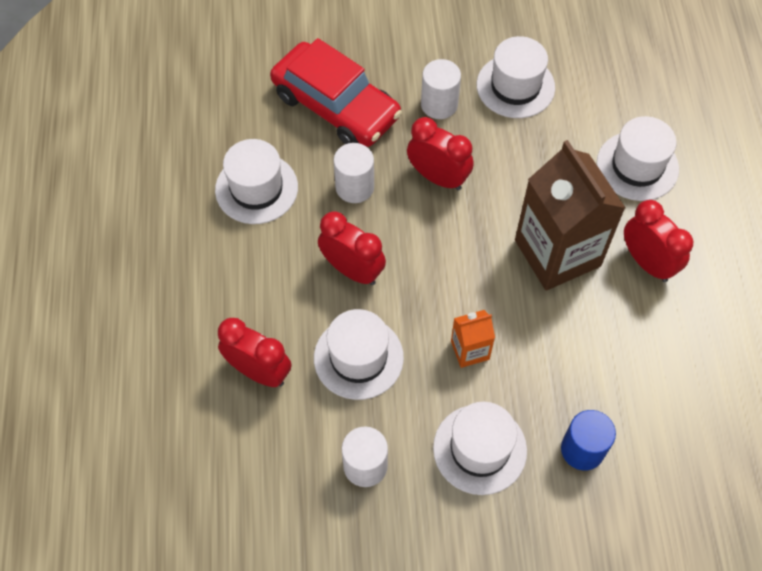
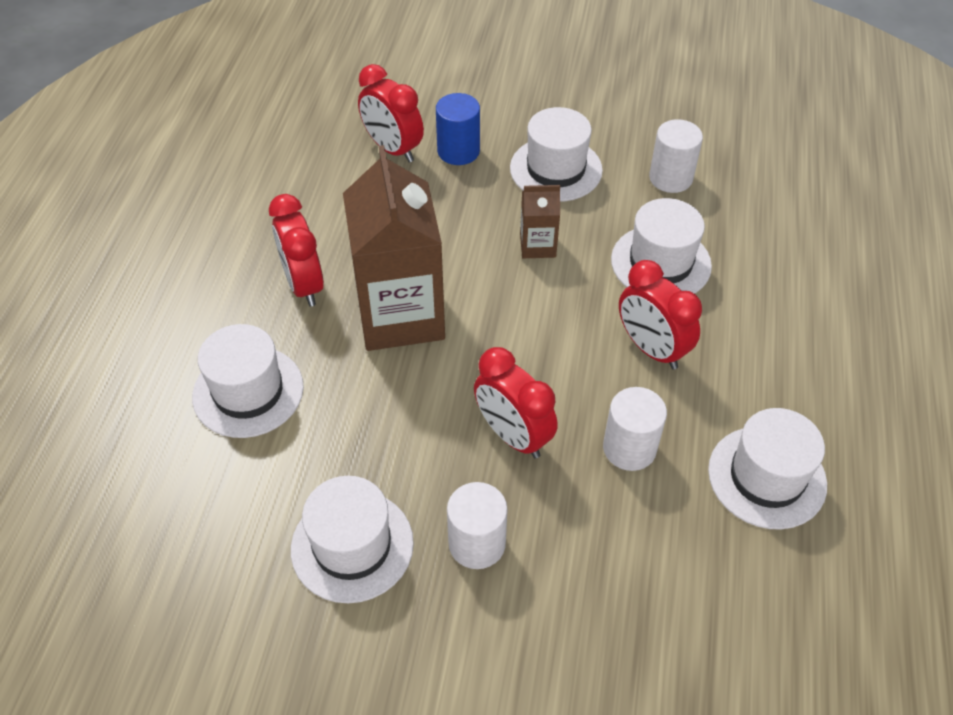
camera: 165 degrees left, 10 degrees down
(259, 371) = (773, 272): red clock -> red clock (393, 149)
(336, 106) = (635, 579): red car -> none
(470, 350) = (537, 245): orange carton -> brown carton

